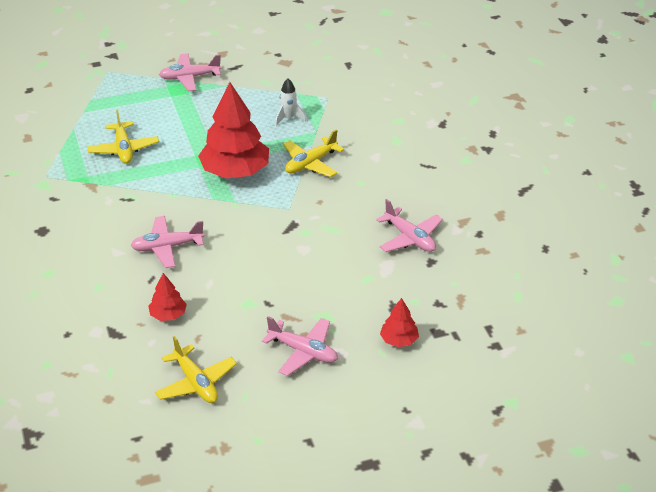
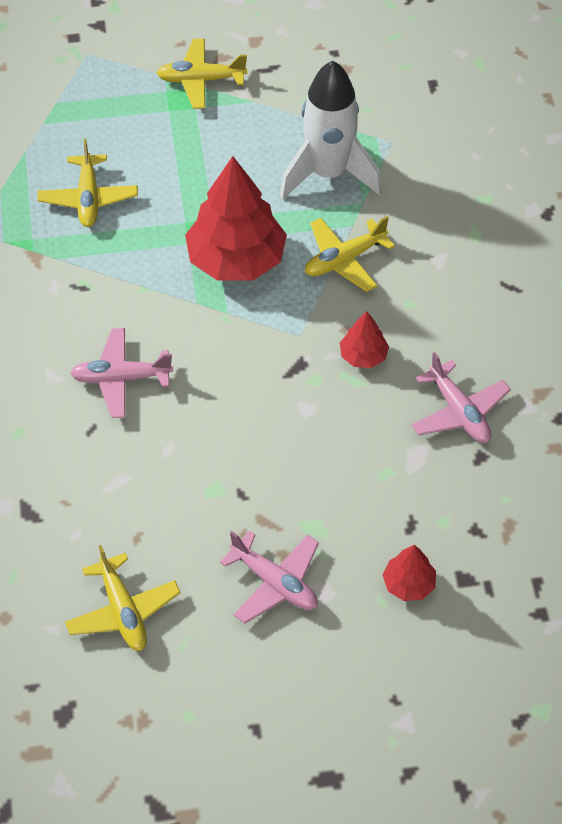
camera: 10 degrees right, 15 degrees up
(168, 315) = (104, 493): red tree -> red tree (363, 356)
(190, 77) = (201, 80): pink plane -> yellow plane
(288, 118) = (328, 174): white rocket -> white rocket, size x2.24

